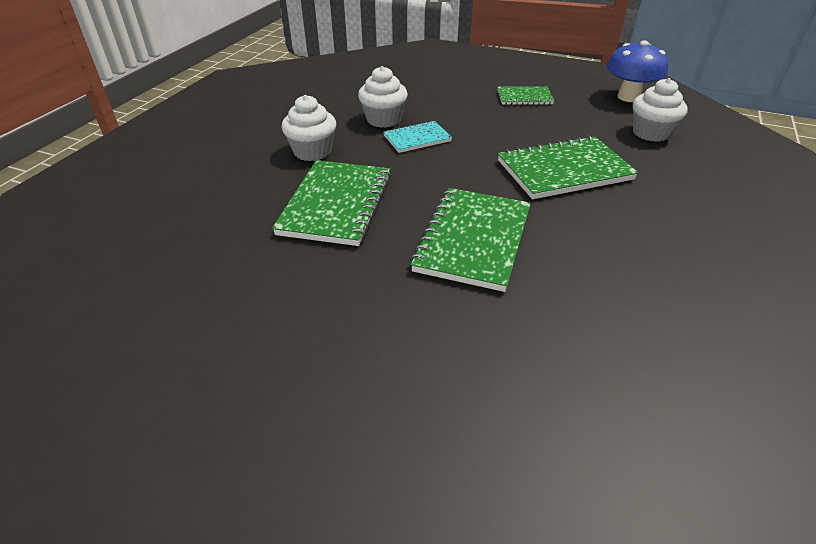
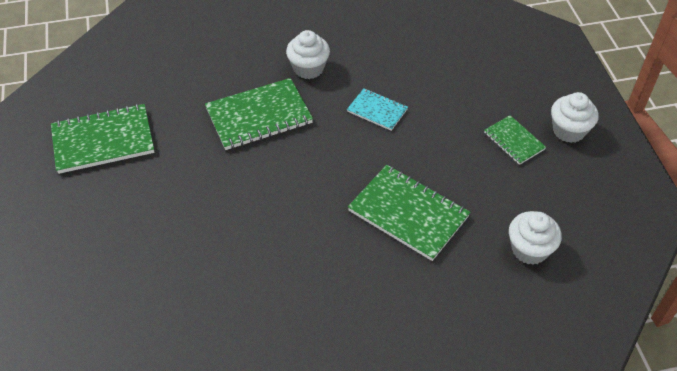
camera: 55 degrees right, 10 degrees up
(383, 119) = (387, 78): white cupcake -> white cupcake (569, 130)
(473, 240) = (276, 200): green notebook -> green notebook (103, 140)
(628, 97) = (592, 212): blue mushroom -> none

